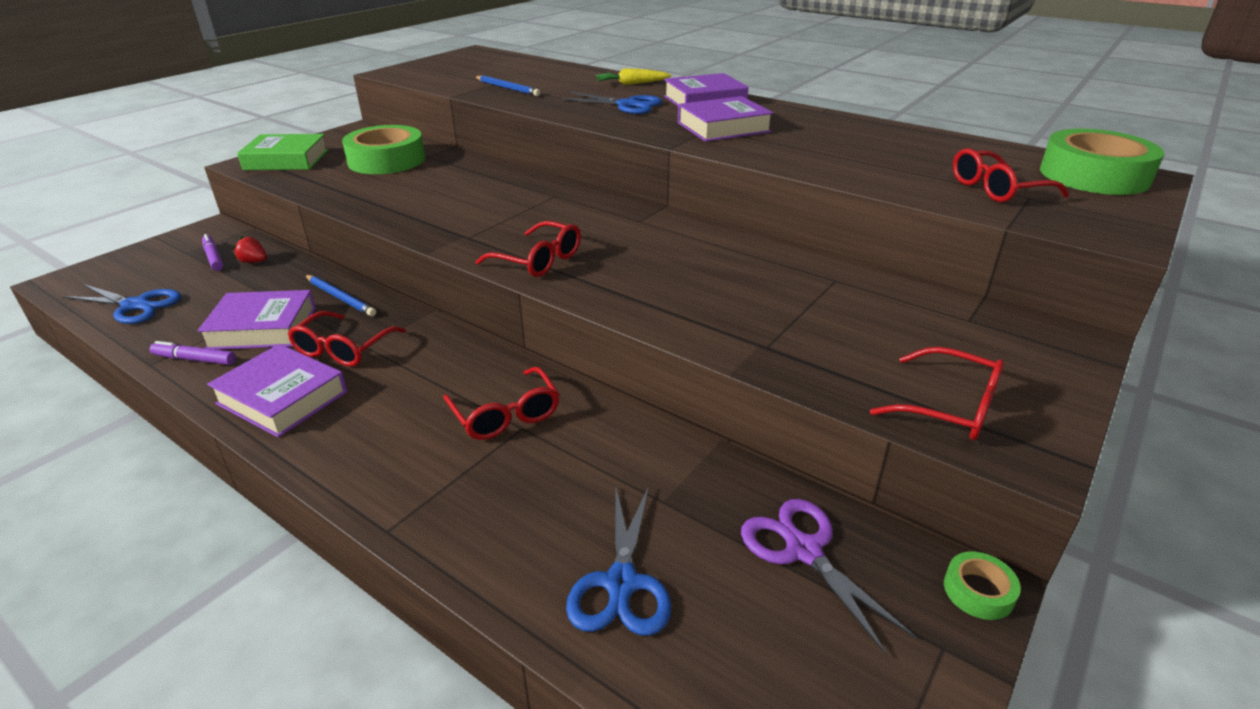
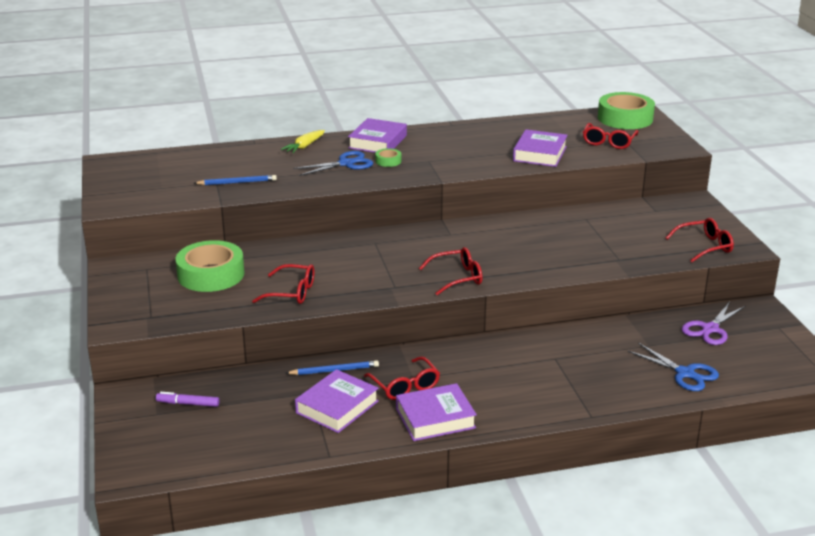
camera: 50 degrees left, 5 degrees down
(135, 305) = (226, 449): blue scissors -> none
(195, 360) = (347, 438): purple marker -> none
(254, 262) = (223, 389): red strawberry -> none
(286, 160) = (138, 310): green book -> none
(506, 415) = (539, 359): red glasses -> red glasses (292, 292)
(723, 127) = (433, 157): purple book -> purple book (539, 154)
(804, 551) = (710, 329): purple scissors -> purple scissors turned 60 degrees counterclockwise
(978, 591) = (763, 307): green tape -> green tape (388, 161)

